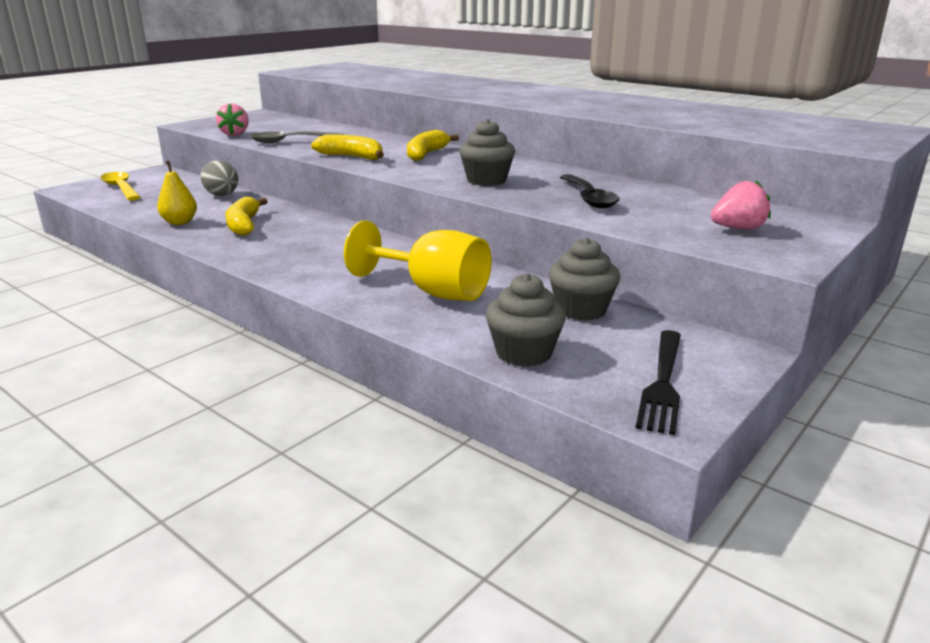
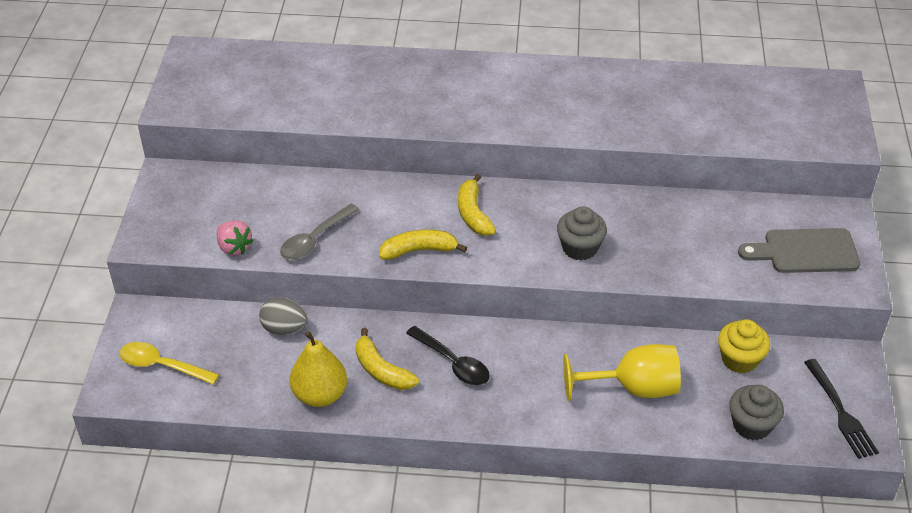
camera: 35 degrees left, 20 degrees up
(180, 222) = (320, 395): yellow pear -> yellow pear, size x1.53
(581, 310) = (739, 359): grey cupcake -> yellow cupcake
(589, 198) = (679, 246): black spoon -> black spoon (453, 363)
(738, 228) = (805, 251): pink strawberry -> grey cutting board

